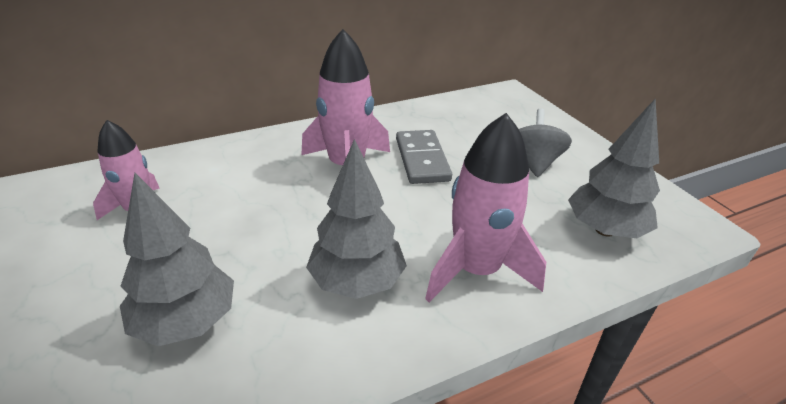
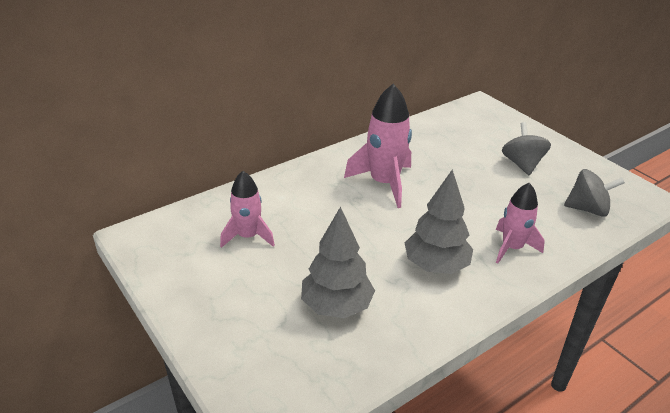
camera: 10 degrees left, 0 degrees up
(422, 159) = (438, 171): grey domino -> none
(476, 270) = (512, 248): pink rocket -> pink rocket, size x0.65
(605, 230) = (587, 209): grey tree -> grey spinning top

